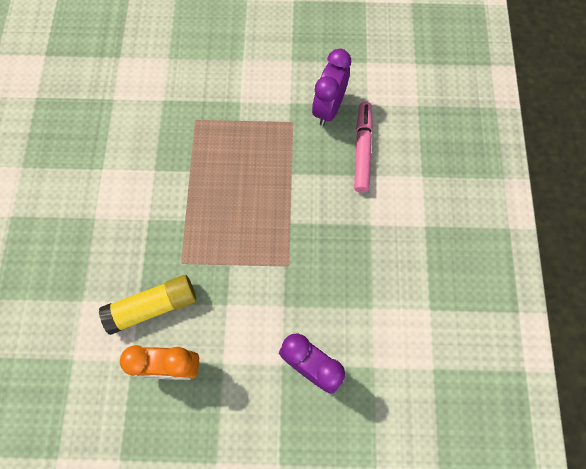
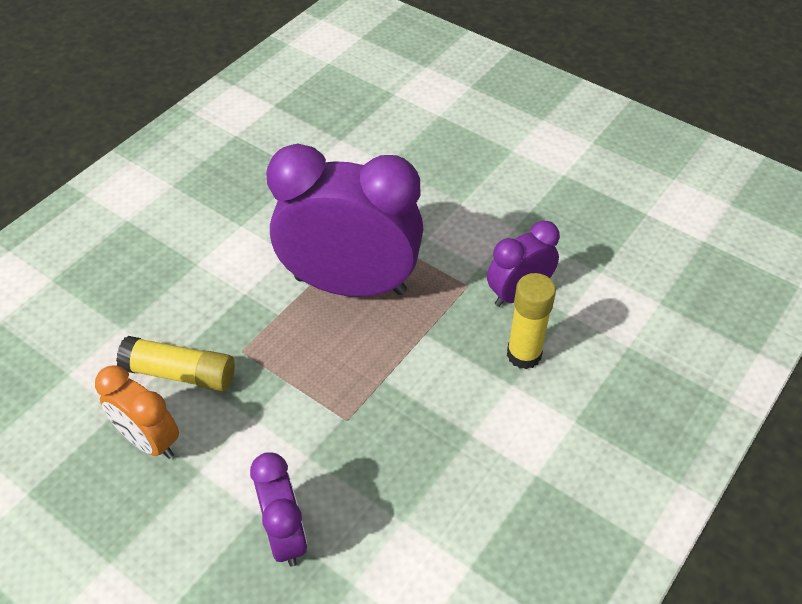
camera: 35 degrees right, 20 degrees down
(216, 168) = (350, 285): none -> purple clock
(362, 150) = (524, 355): pink marker -> yellow glue stick

